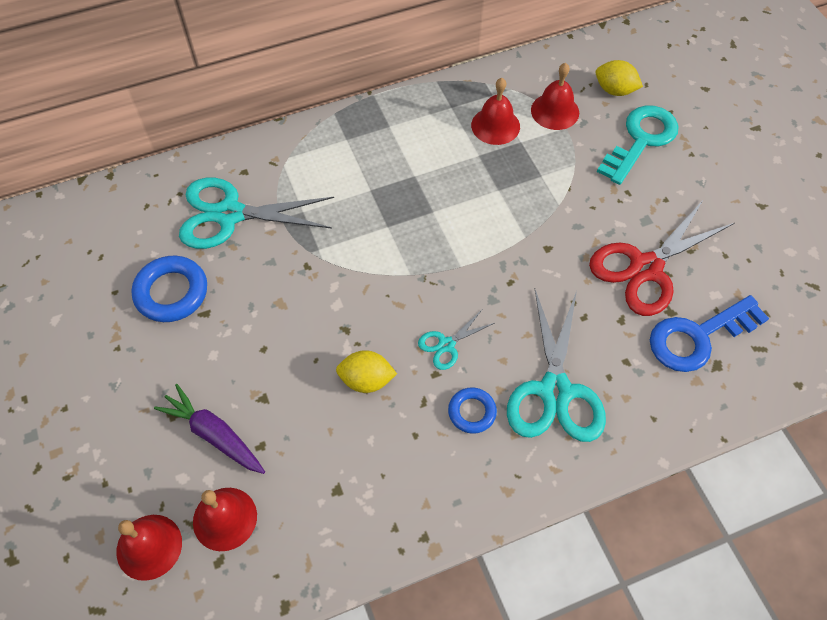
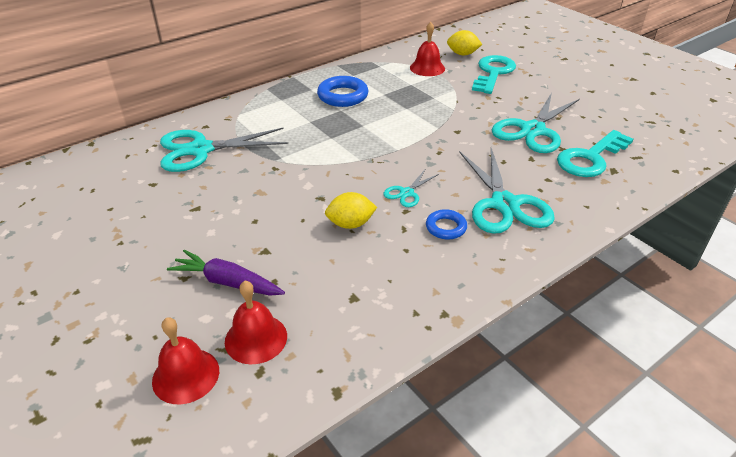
camera: 15 degrees left, 20 degrees down
(171, 292) = (162, 200): blue ring -> blue ring (343, 96)
(495, 125) = (389, 79): red bell -> none
(646, 268) = (533, 130): red scissors -> turquoise scissors
(697, 337) = (590, 158): blue key -> turquoise key

